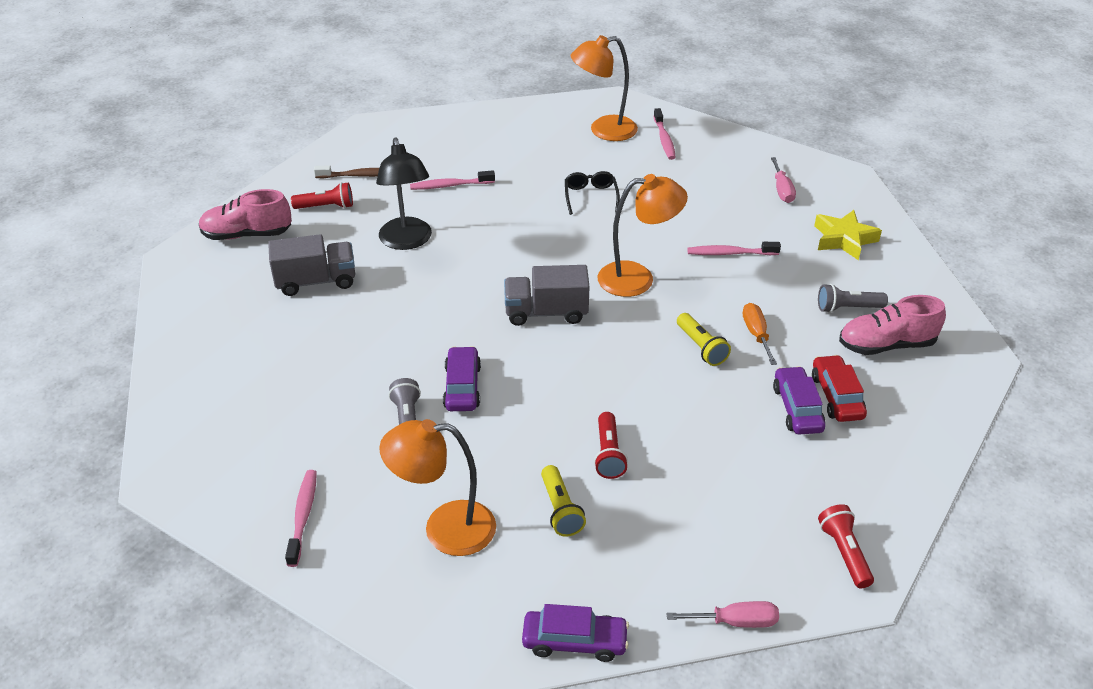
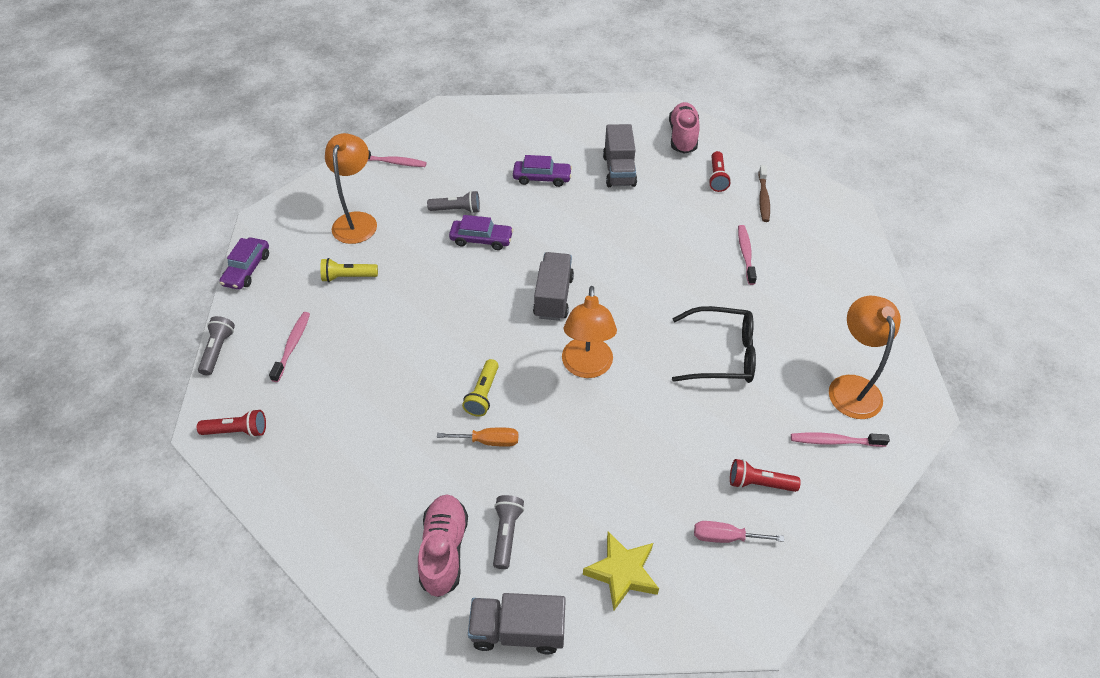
camera: 100 degrees right, 10 degrees up
(407, 241) = (663, 221): black lamp -> none
(590, 197) = (721, 354): black glasses -> black glasses, size x1.64
(608, 454) = (387, 310): red flashlight -> red flashlight (759, 483)
(701, 347) = (483, 394): yellow flashlight -> yellow flashlight turned 60 degrees counterclockwise
(730, 253) = (613, 451): pink toothbrush -> pink toothbrush (292, 345)
(735, 622) = (218, 350): pink screwdriver -> grey flashlight
(797, 408) = (388, 445): purple car -> purple car (542, 178)
(836, 396) = (392, 481): red car -> none
(928, 290) = (518, 630): none -> grey truck

